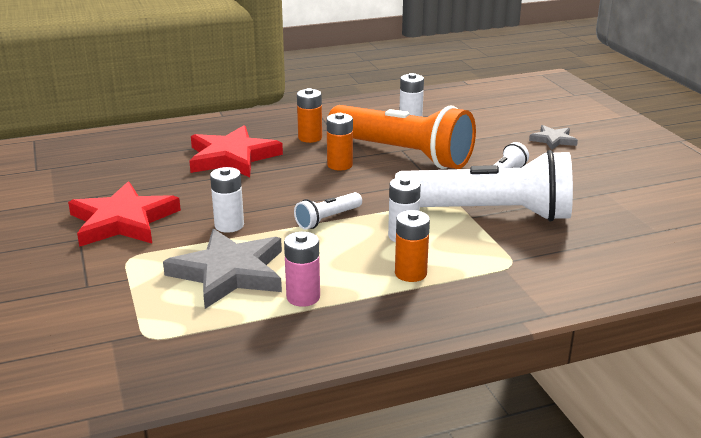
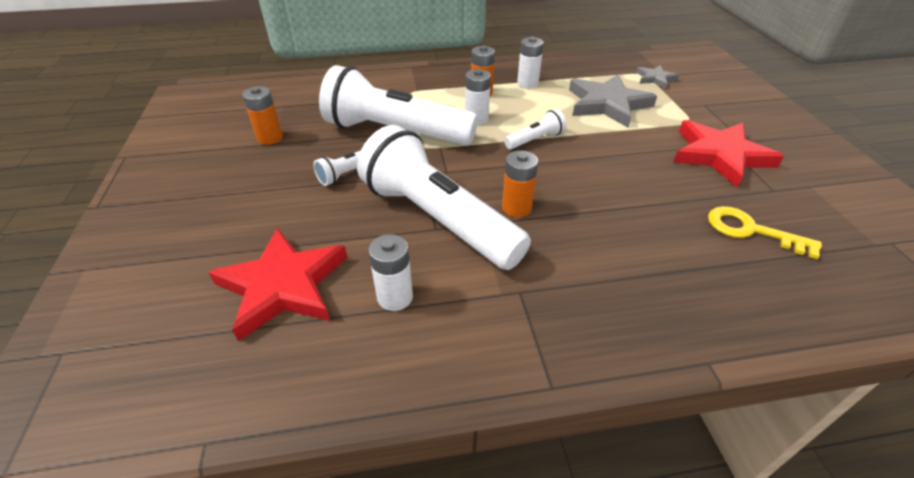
camera: 170 degrees left, 15 degrees up
(146, 167) = (751, 230): none -> yellow key
(229, 225) = (620, 141): white battery -> white battery (527, 83)
(232, 157) = (650, 238): red star -> red star (283, 285)
(303, 297) = (554, 86): pink battery -> none
(310, 138) = (551, 269): orange battery -> orange battery (270, 138)
(402, 154) = (438, 219): orange flashlight -> white flashlight
(553, 140) = (239, 224): grey star -> grey star (655, 78)

